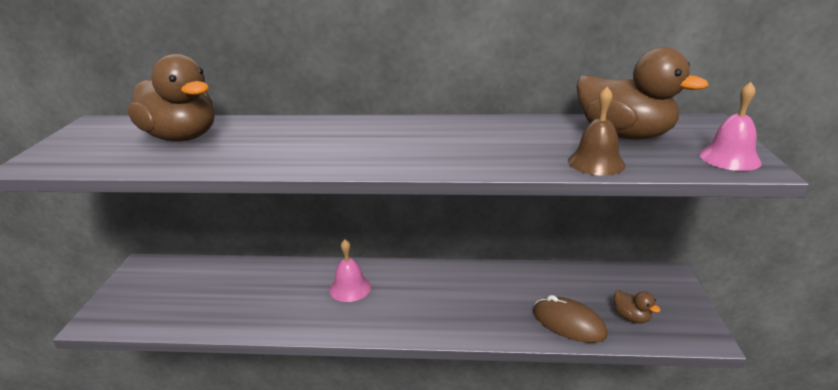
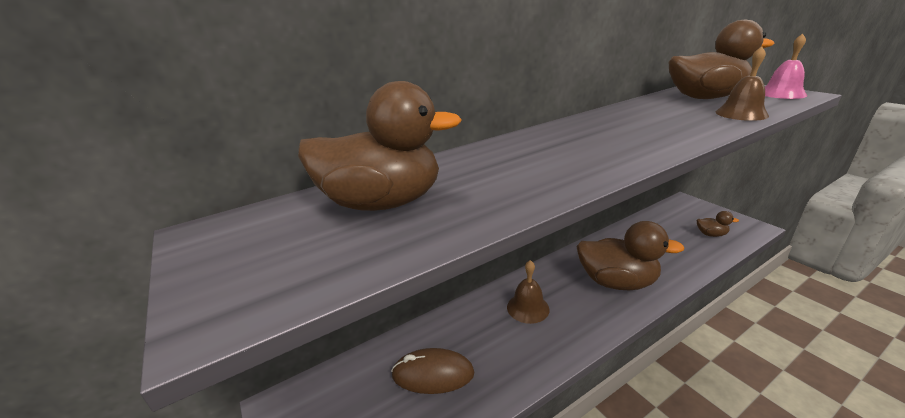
camera: 35 degrees left, 0 degrees up
(350, 288) = (528, 308): pink bell -> brown bell
(451, 307) = (616, 282): none -> brown duck
(568, 323) = (692, 255): brown mouse -> brown mouse (433, 374)

